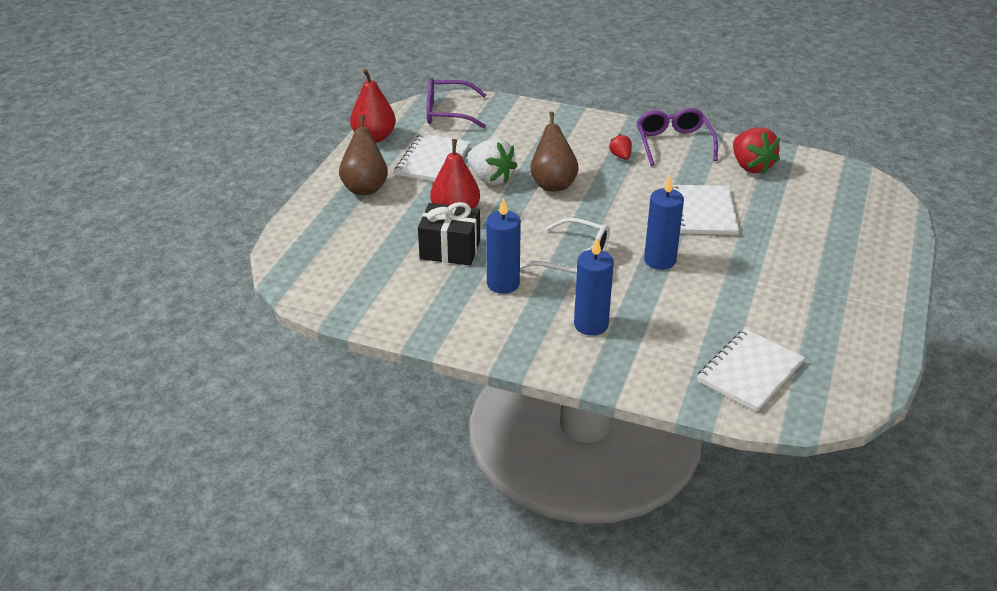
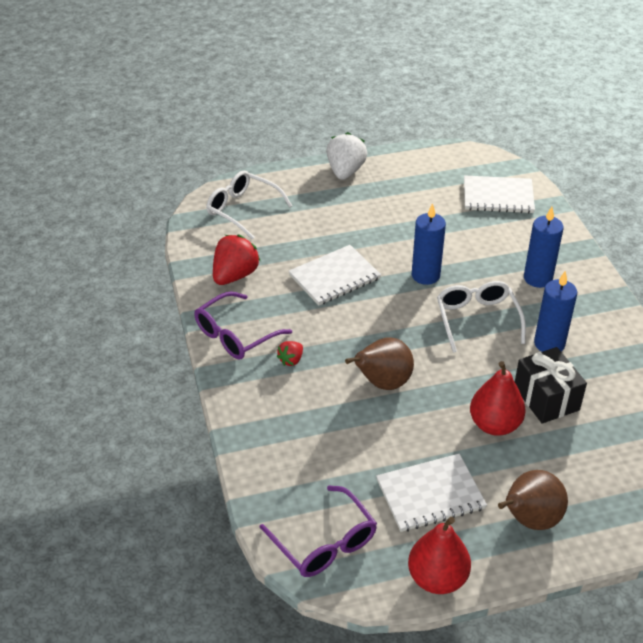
camera: 125 degrees left, 5 degrees up
(490, 178) = (416, 431): white strawberry -> white strawberry (345, 171)
(852, 201) = (242, 209): none -> white glasses

